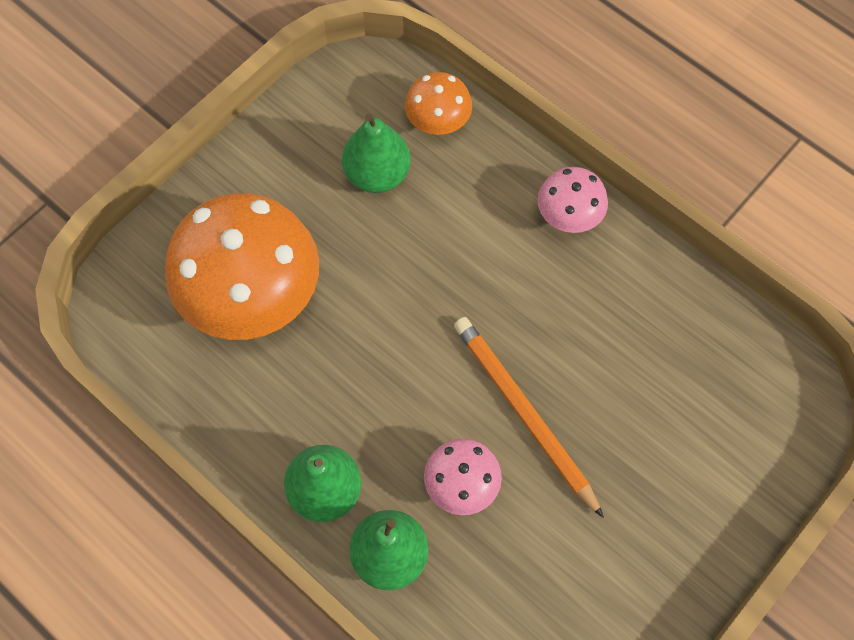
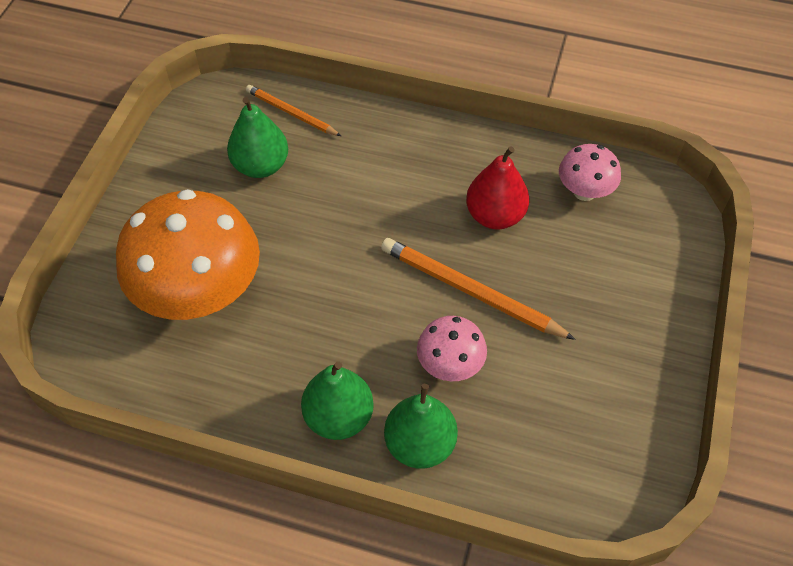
camera: 25 degrees left, 10 degrees down
(438, 122) = (291, 113): orange mushroom -> orange pencil
(568, 216) = (428, 141): pink mushroom -> pink mushroom (584, 191)
(595, 337) = (495, 216): none -> red pear

